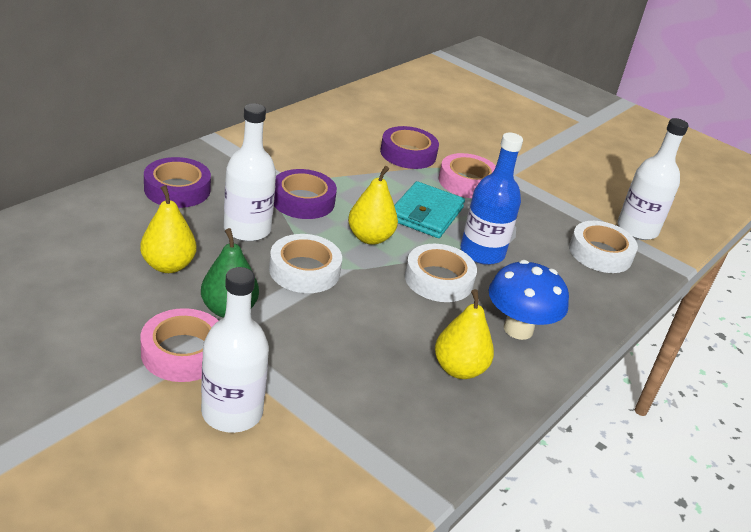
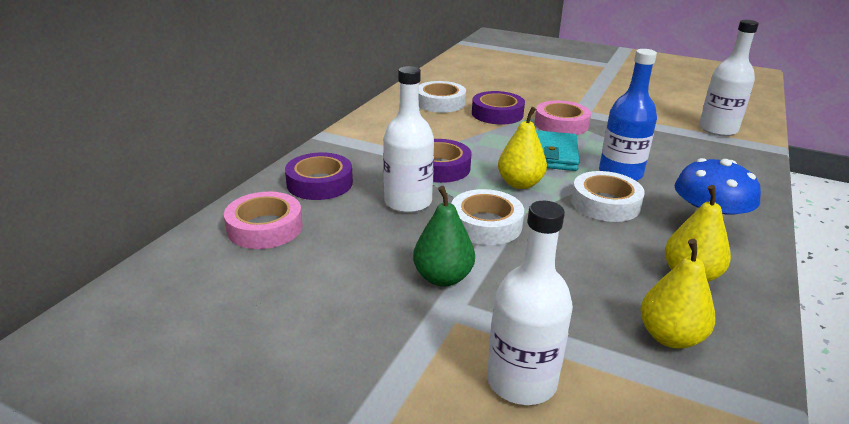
camera: 10 degrees left, 5 degrees down
(168, 265) = (356, 251): yellow pear -> yellow pear (670, 337)
(183, 352) = (428, 332): pink tape -> pink tape (265, 227)
(600, 253) = (709, 152): white tape -> white tape (440, 103)

